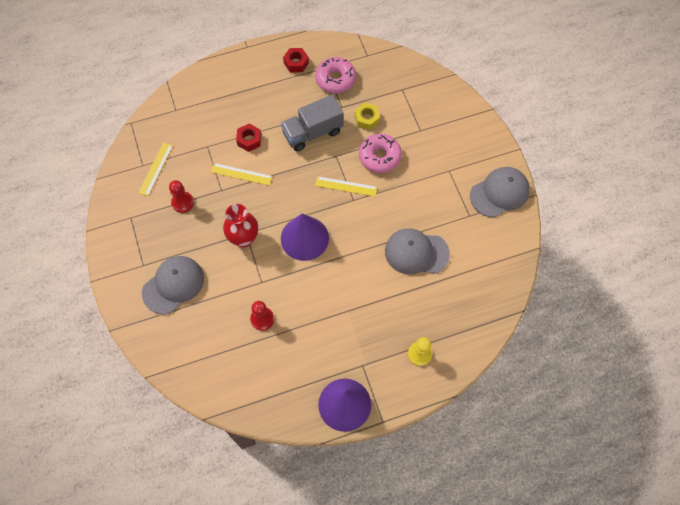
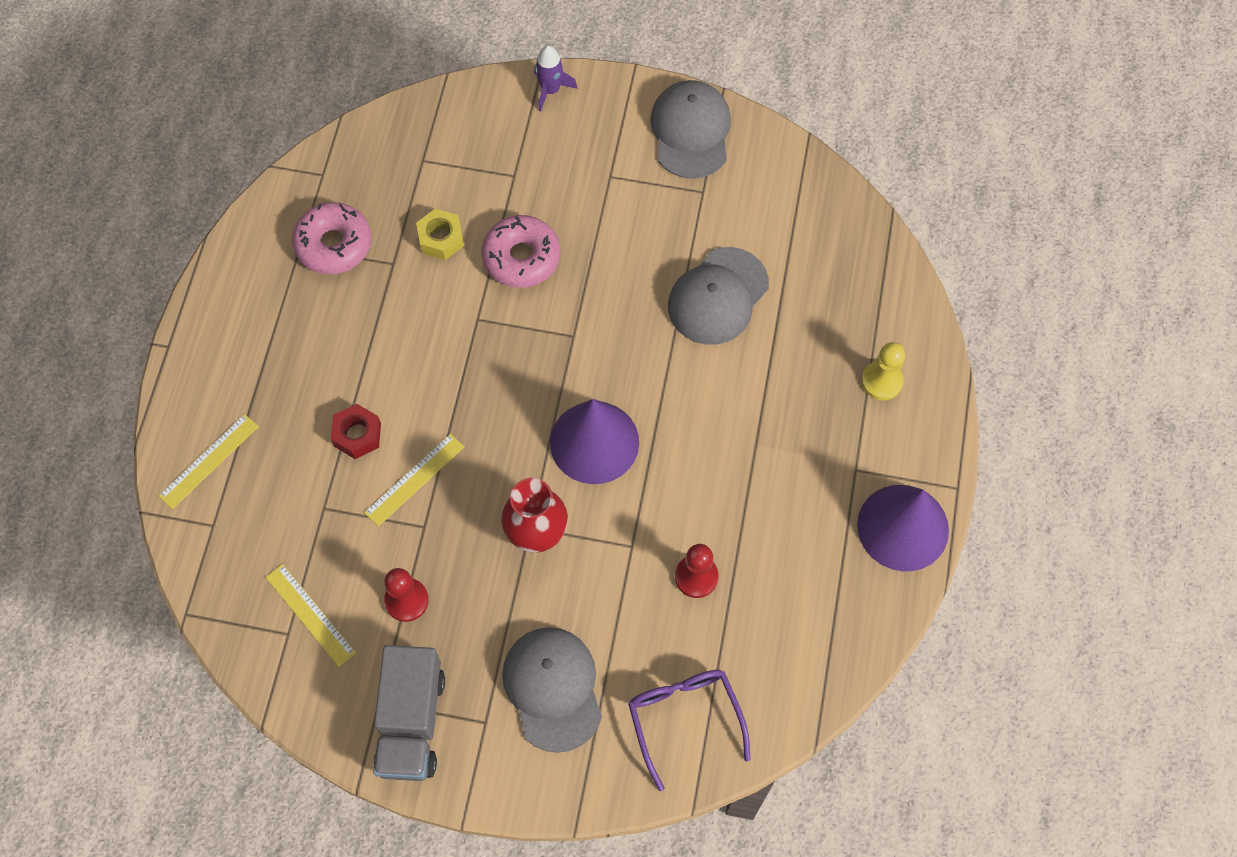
camera: 60 degrees left, 0 degrees up
(188, 350) = (684, 719): none -> purple glasses
(296, 63) = (258, 287): red nut -> none
(312, 132) = (410, 331): grey truck -> grey truck (411, 722)
(346, 186) = (542, 333): yellow ruler -> yellow ruler (209, 461)
(477, 120) = (550, 90): none -> purple rocket

